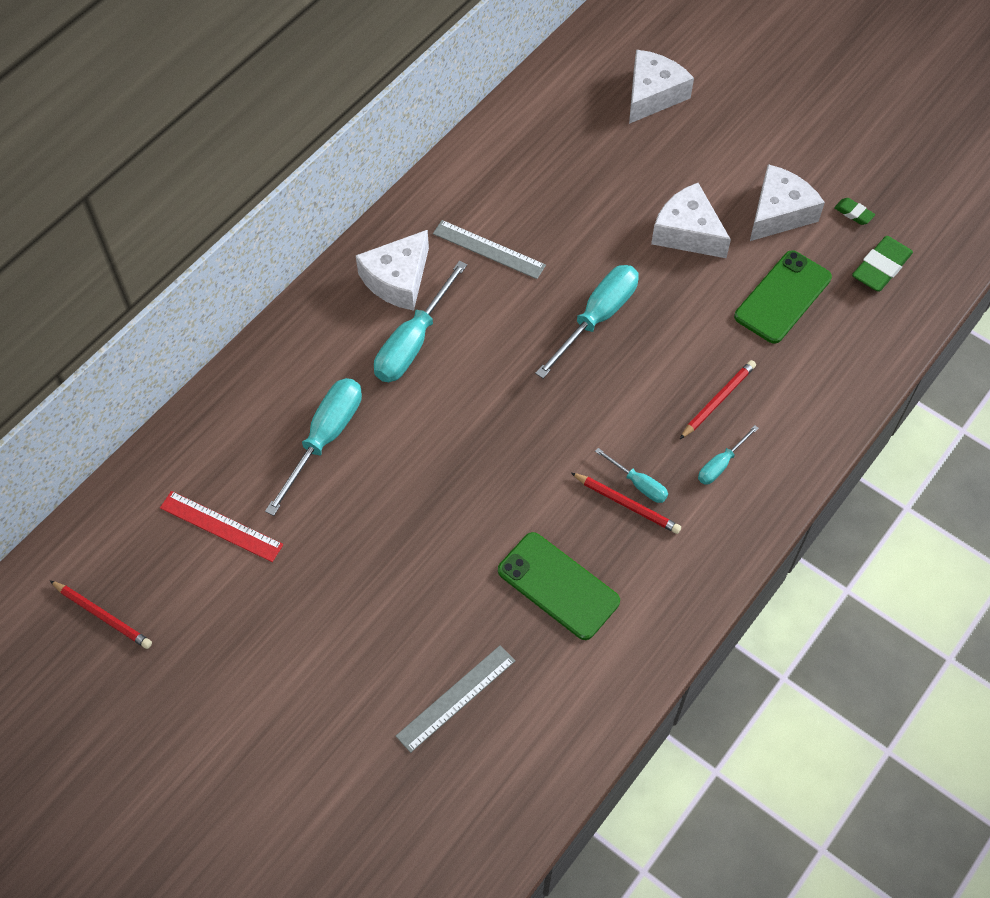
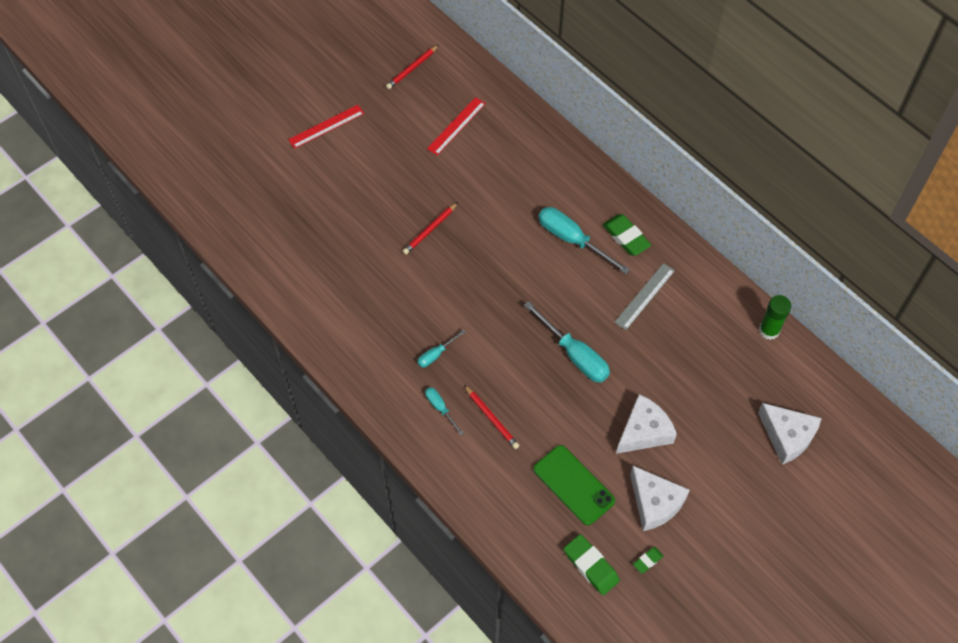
camera: 100 degrees right, 0 degrees up
(241, 731) = (326, 126): none -> red ruler
(325, 438) = (507, 183): turquoise screwdriver -> none
(398, 279) = (626, 237): white cheese -> green eraser
(456, 698) = (317, 230): grey ruler -> none
(511, 118) = (769, 330): none -> green glue stick
(558, 586) = (374, 295): green phone -> none
(627, 504) = (422, 344): red pencil -> red pencil (430, 230)

